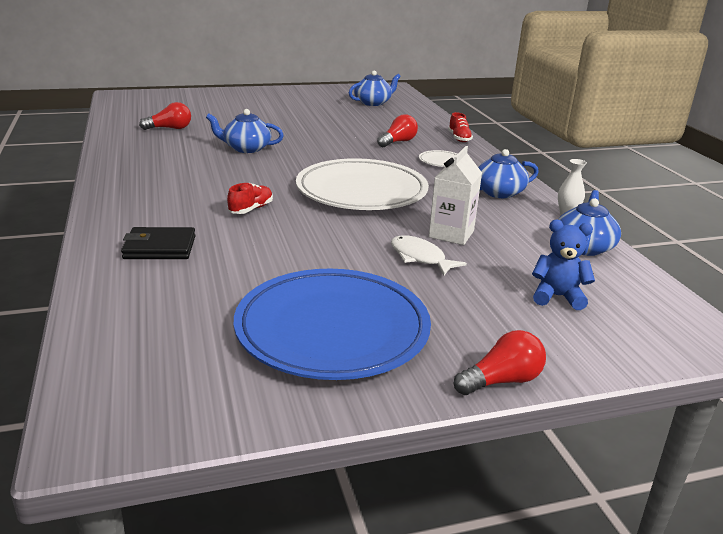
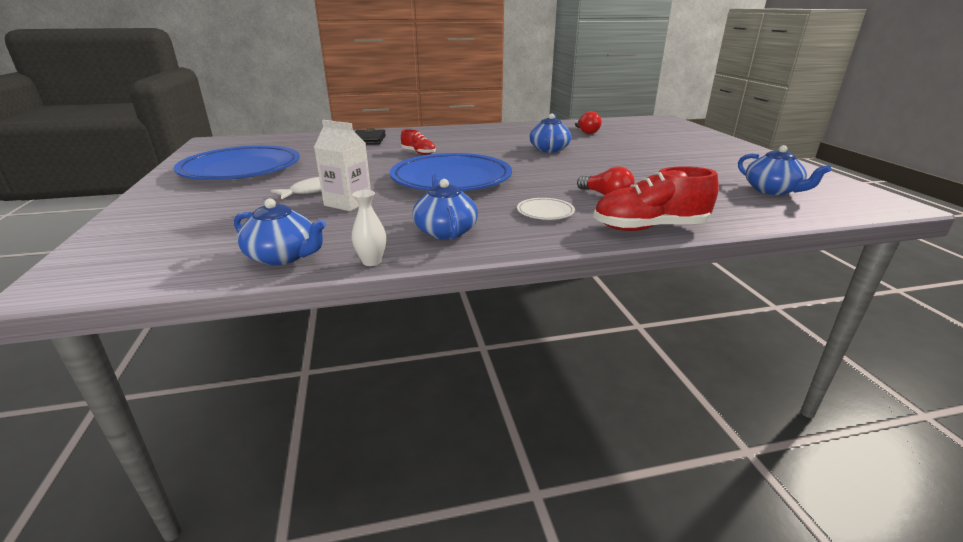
camera: 95 degrees right, 0 degrees up
(361, 191) = (451, 179): white plate -> blue plate
(459, 138) = (649, 228): red shoe -> red shoe, size x1.87
(501, 381) = (137, 201): red light bulb -> none
(557, 297) = (206, 229): blue teddy bear -> none

